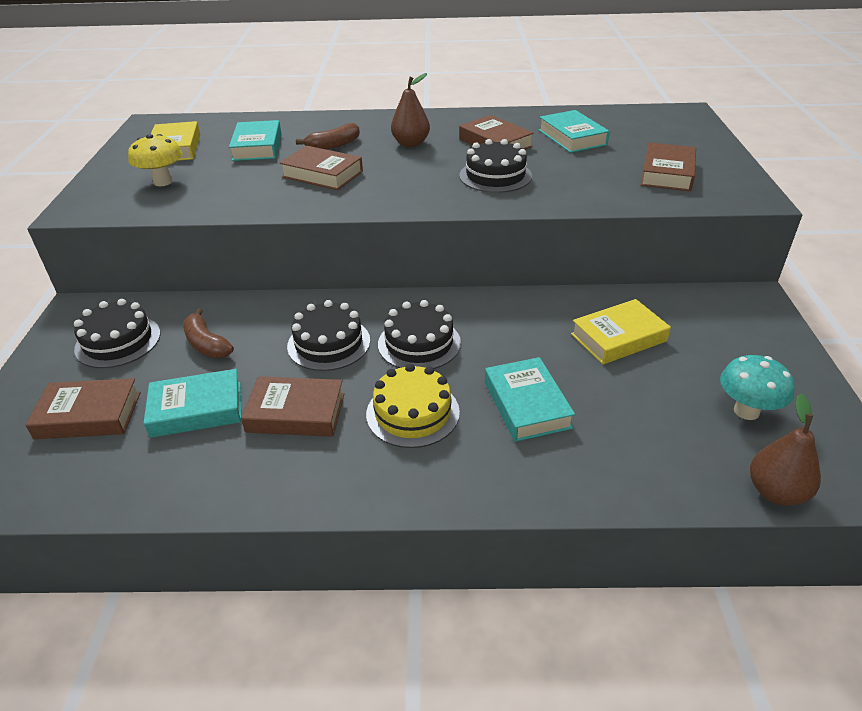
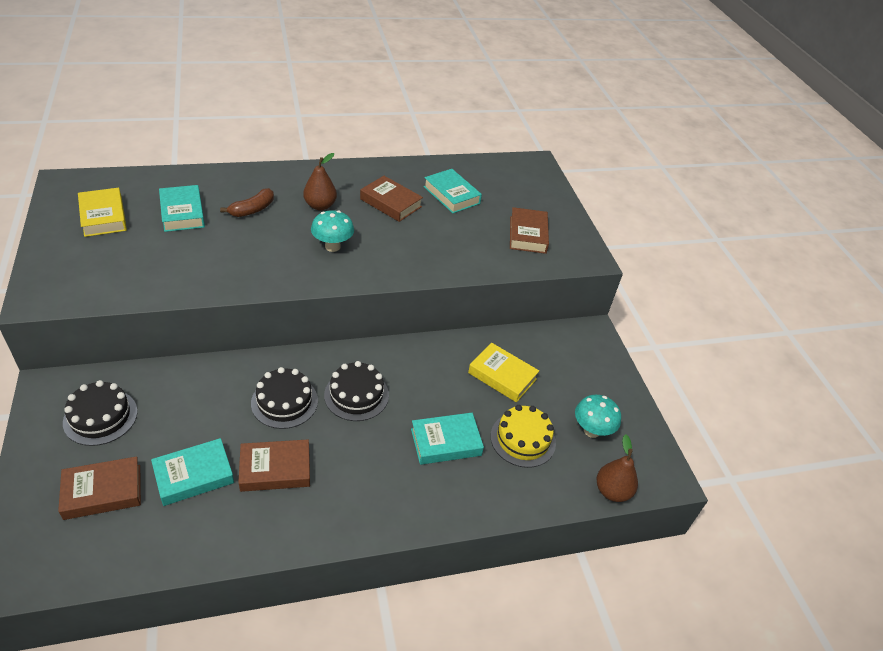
camera: 20 degrees left, 5 degrees up
(163, 182) = (108, 261): yellow mushroom -> none
(206, 344) = (181, 412): brown banana -> none
(322, 174) = (252, 246): brown book -> none
(412, 413) = (365, 459): yellow cake -> yellow cake (523, 439)
(414, 177) = (332, 246): none -> turquoise mushroom
(495, 176) = (398, 242): black cake -> none
(527, 404) = (446, 442): turquoise book -> turquoise book turned 75 degrees counterclockwise
(618, 337) = (502, 376): yellow book -> yellow book turned 75 degrees clockwise

